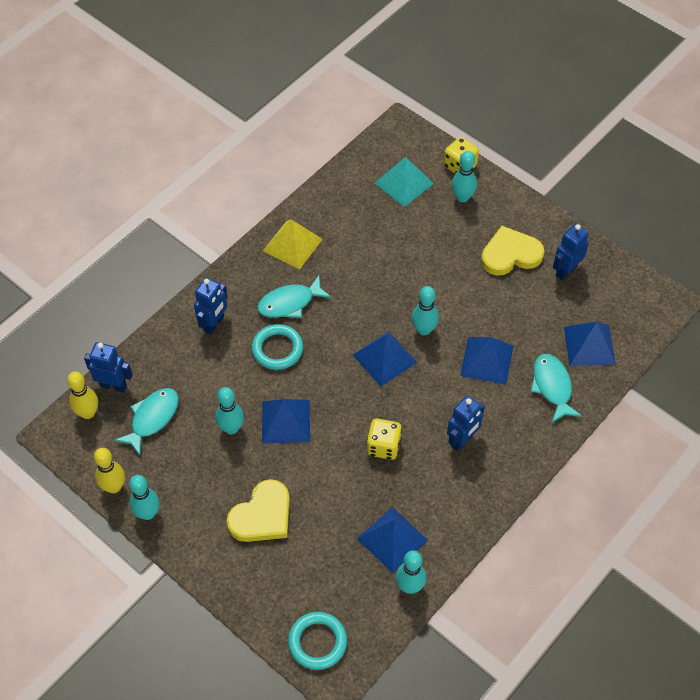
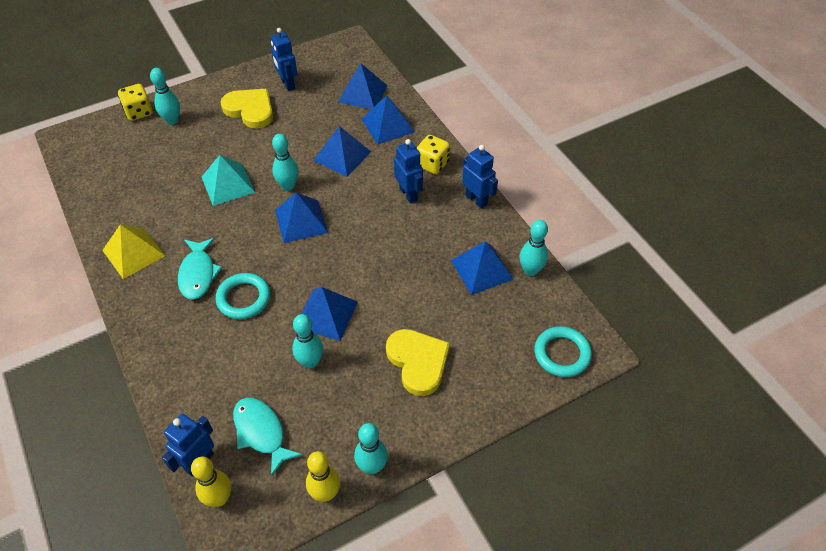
camera: 70 degrees left, 5 degrees down
(214, 324) = (181, 344): blue robot -> blue robot (476, 199)
(383, 446) = (389, 248): yellow dice -> yellow dice (432, 164)
(404, 183) = (127, 153): turquoise pyramid -> turquoise pyramid (228, 184)
(510, 254) = (250, 110): yellow heart -> yellow heart turned 120 degrees clockwise
(552, 386) = (387, 125): turquoise fish -> blue pyramid

